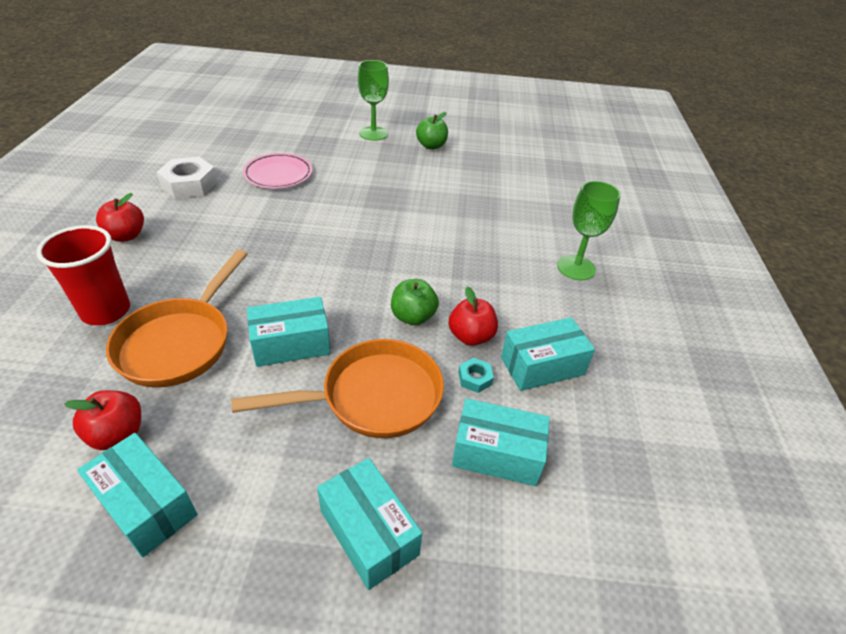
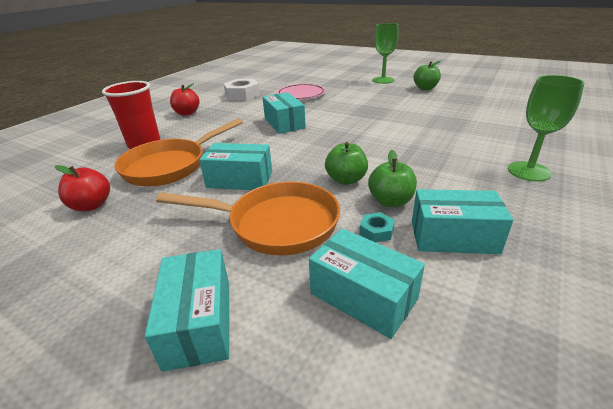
camera: 30 degrees right, 10 degrees down
(146, 505) = (68, 249): turquoise box -> turquoise box (284, 123)
(471, 336) = (390, 201): red apple -> green apple

